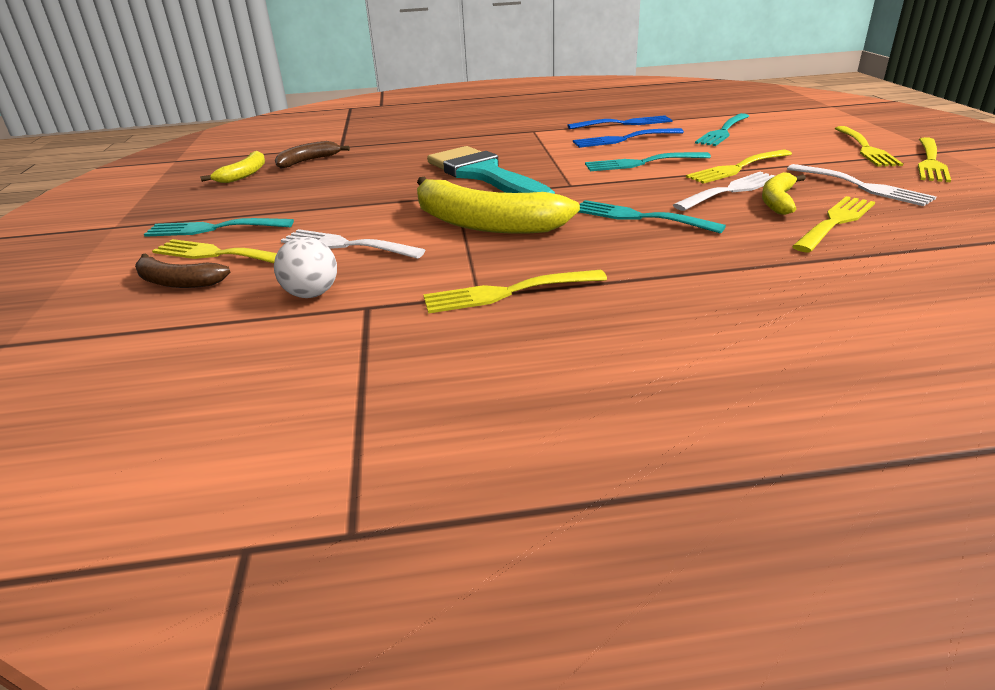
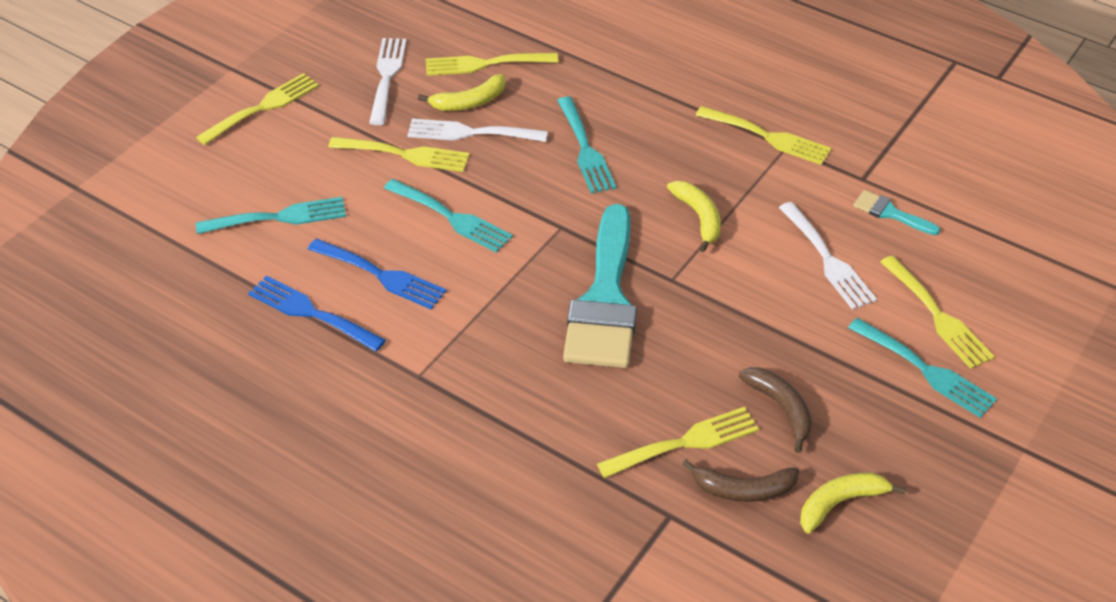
camera: 140 degrees left, 15 degrees up
(177, 282) = (982, 292): brown banana -> brown banana (781, 408)
(311, 294) = (890, 213): white ball -> turquoise brush
(483, 223) = (699, 218): yellow banana -> yellow banana, size x0.53
(930, 162) = (277, 64): yellow fork -> yellow fork (685, 442)

